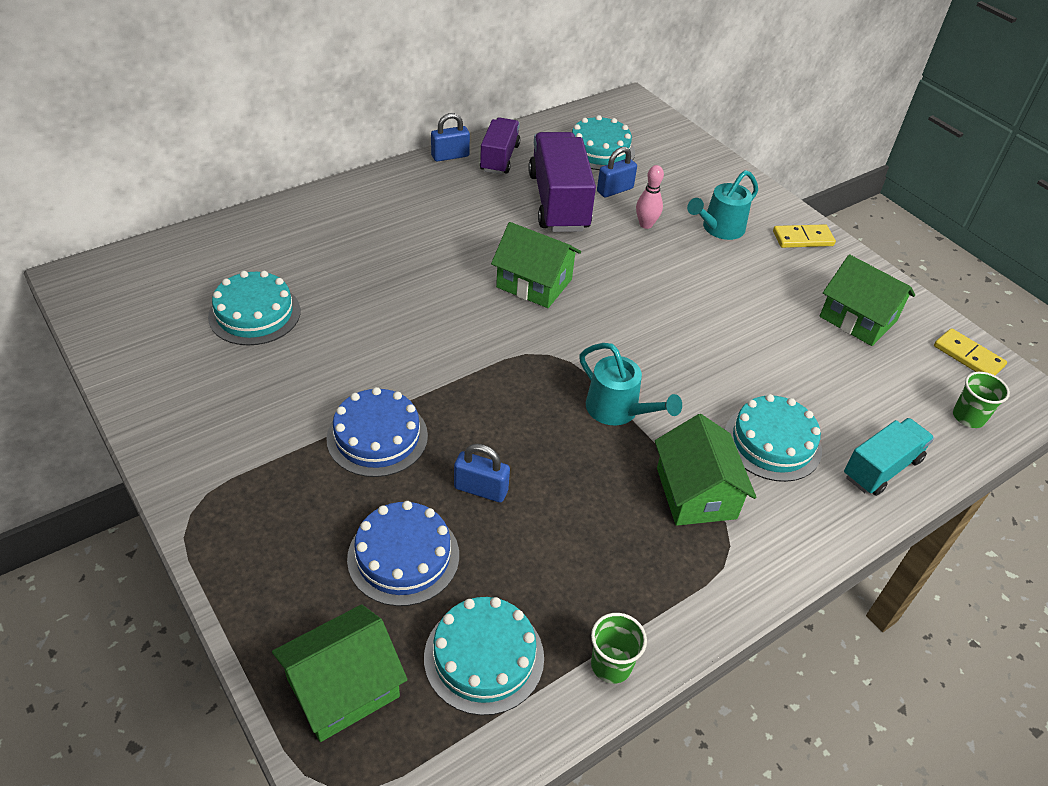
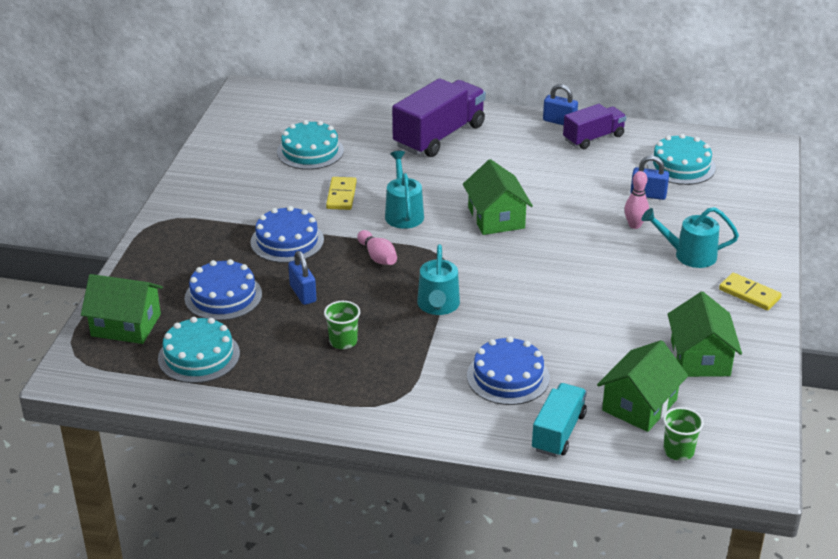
camera: 50 degrees right, 10 degrees down
(447, 329) = (403, 213): none -> turquoise watering can
(491, 394) = (378, 256): none -> pink bowling pin
(558, 202) = (592, 182): purple truck -> purple truck (439, 136)
(611, 665) = (250, 399): green cup -> green cup (343, 341)
(696, 493) = (416, 368): green house -> green house (639, 405)
(772, 442) = (508, 377): turquoise cake -> blue cake
(881, 468) = (558, 432): turquoise truck -> turquoise truck turned 75 degrees counterclockwise
(968, 356) = (750, 426): yellow domino -> yellow domino (341, 195)

